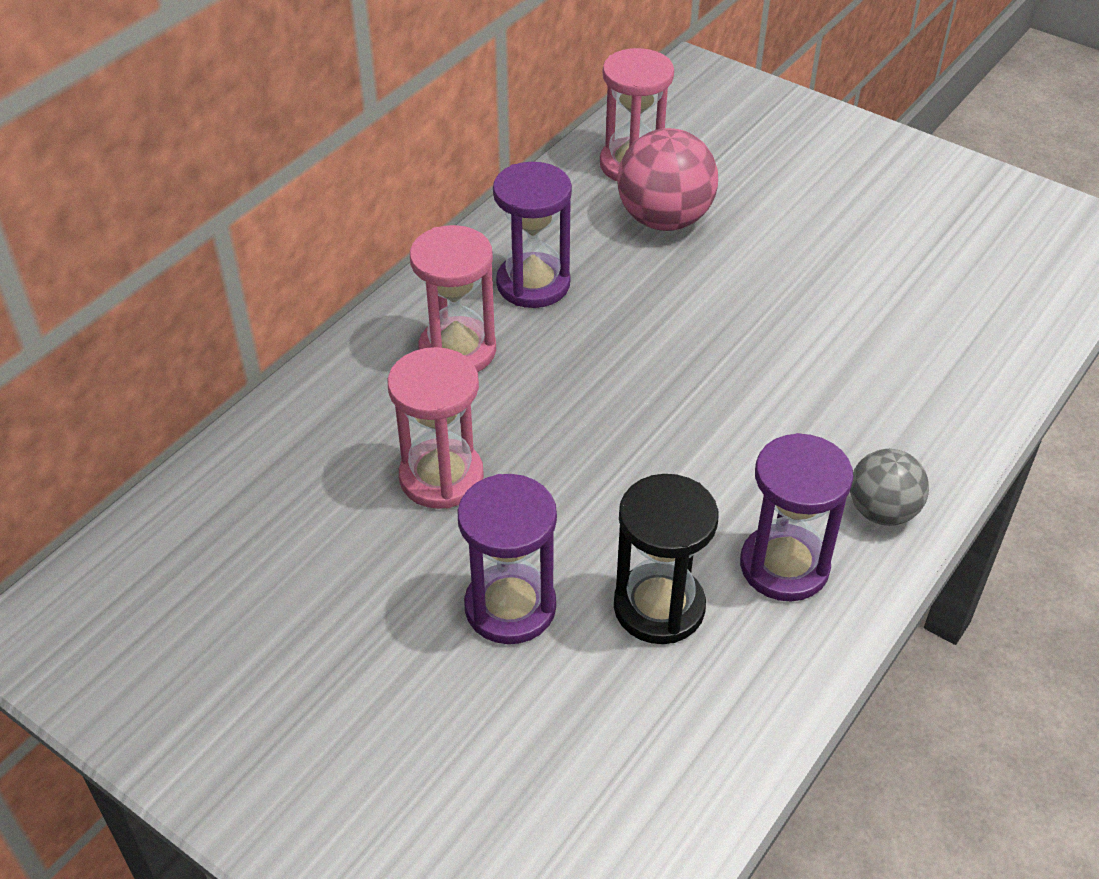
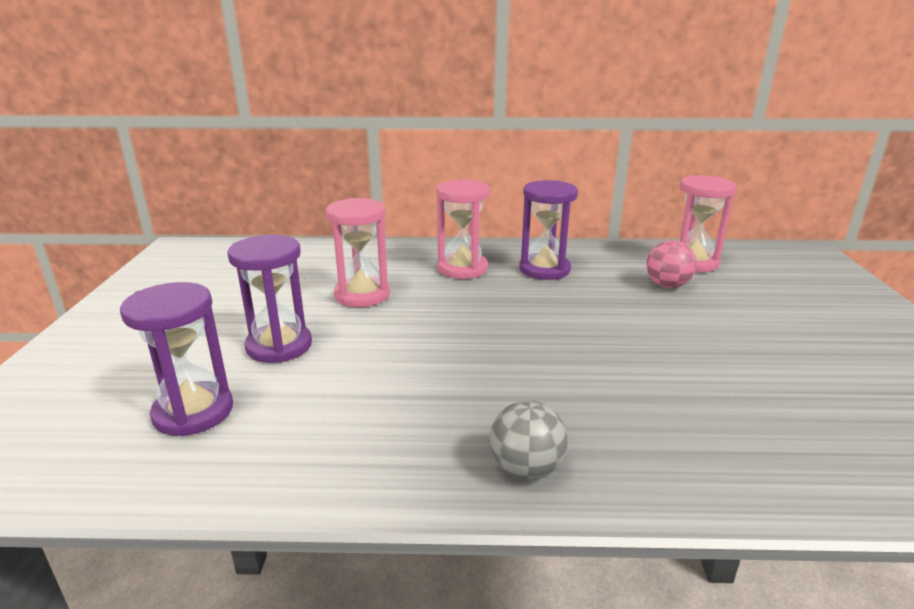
camera: 55 degrees right, 20 degrees down
(659, 607) = (322, 397): black hourglass -> none
(664, 219) = (667, 285): pink ball -> pink ball, size x0.63
(784, 566) = (412, 438): purple hourglass -> purple hourglass (193, 412)

